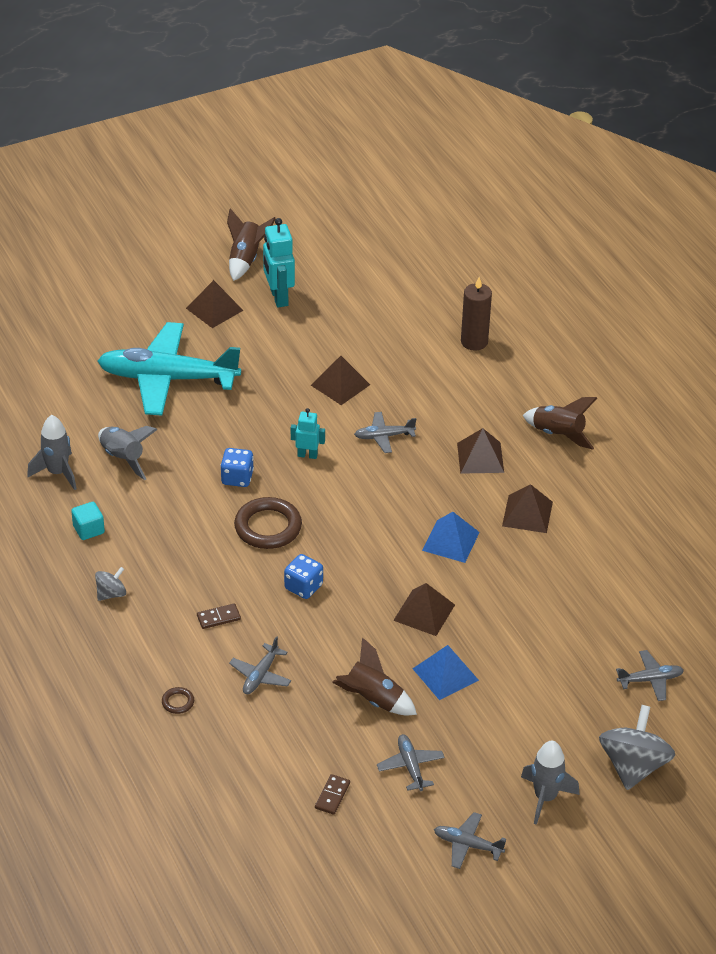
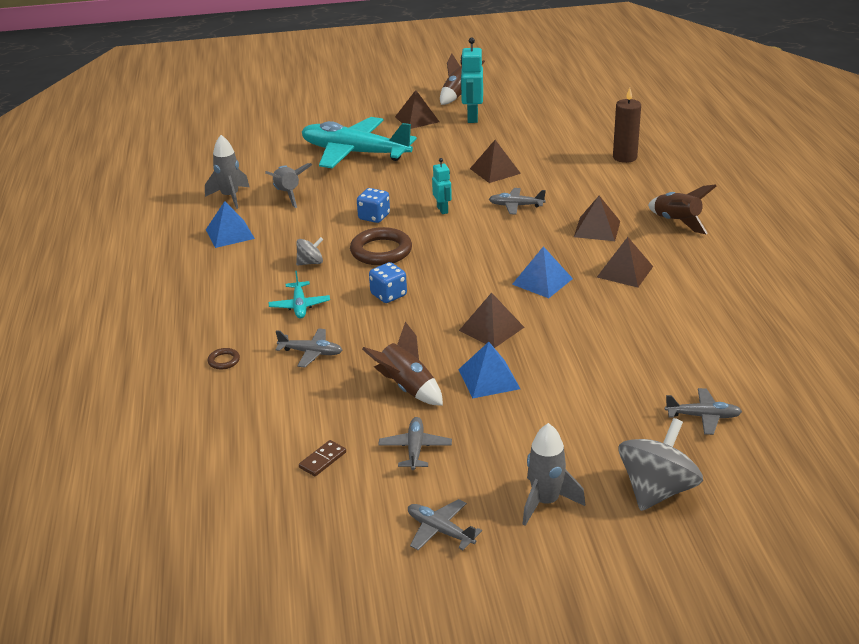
camera: 20 degrees right, 10 degrees down
(88, 530) = (230, 234): turquoise cube -> blue pyramid
(111, 594) = (219, 277): grey spinning top -> grey spinning top (310, 263)
(218, 617) = (300, 306): brown domino -> turquoise plane
(260, 675) = (311, 353): grey plane -> grey plane turned 120 degrees counterclockwise
(307, 455) = (442, 210): turquoise robot -> turquoise robot turned 45 degrees clockwise

